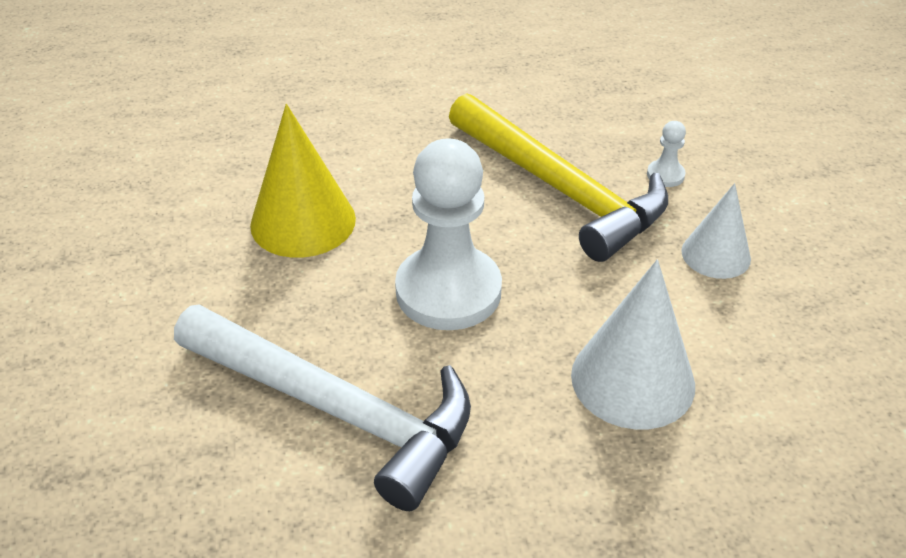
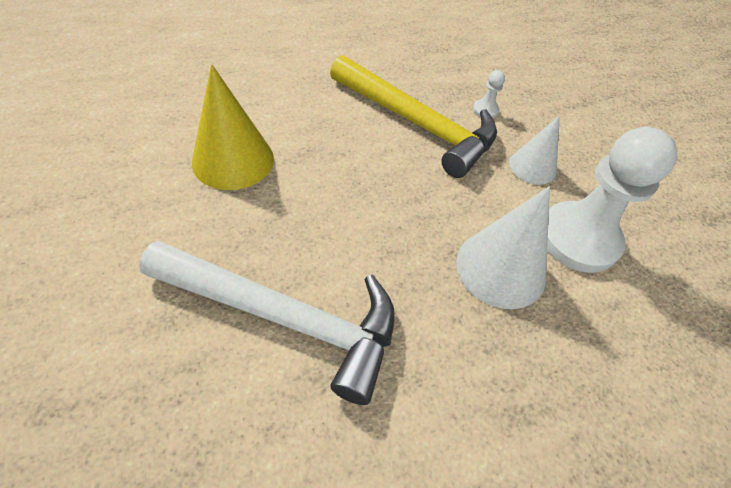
camera: 15 degrees left, 10 degrees up
(448, 291) = (354, 209): white pawn -> white pawn (578, 239)

